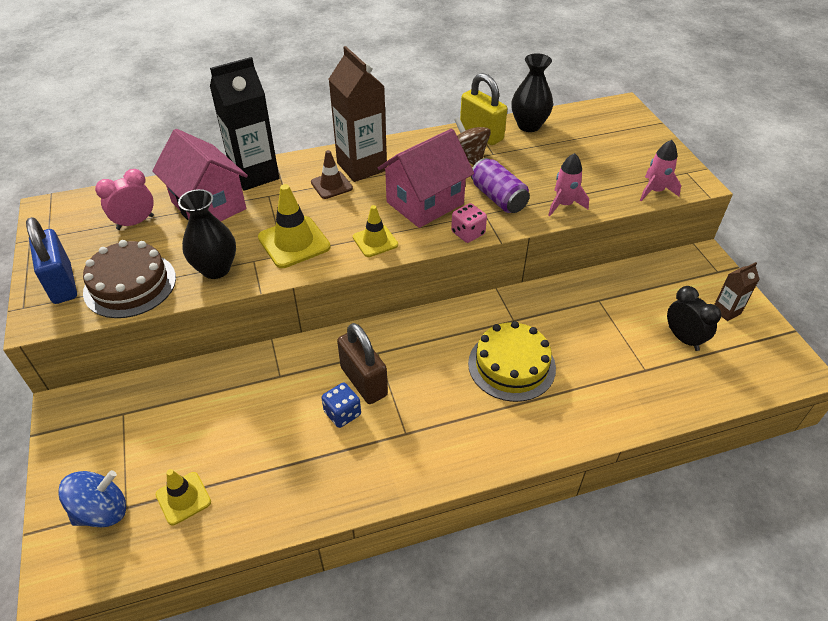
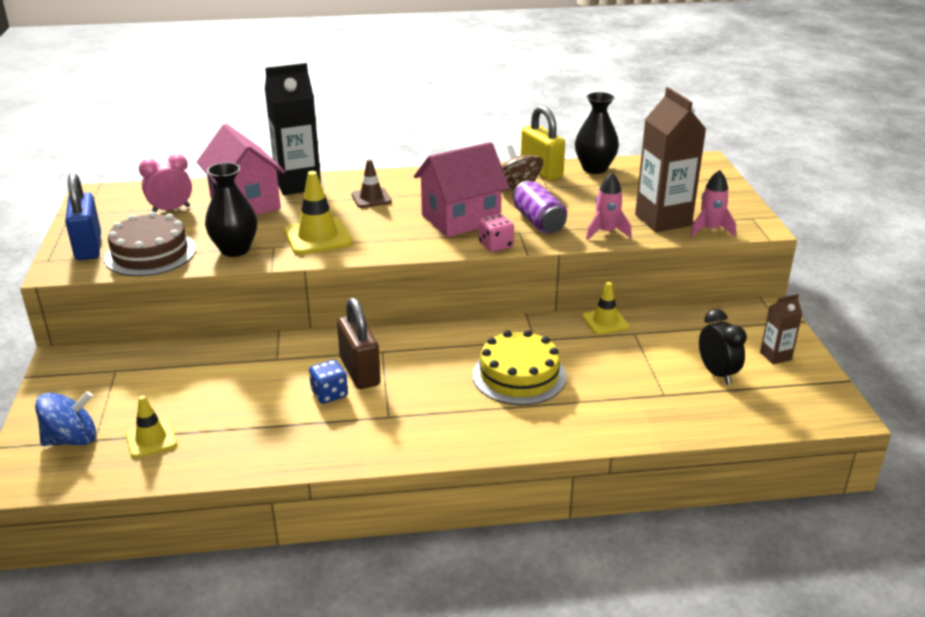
camera: 10 degrees right, 15 degrees down
(362, 167) = (407, 187): brown carton -> brown carton (663, 220)
(375, 241) = (399, 243): yellow traffic cone -> yellow traffic cone (605, 322)

